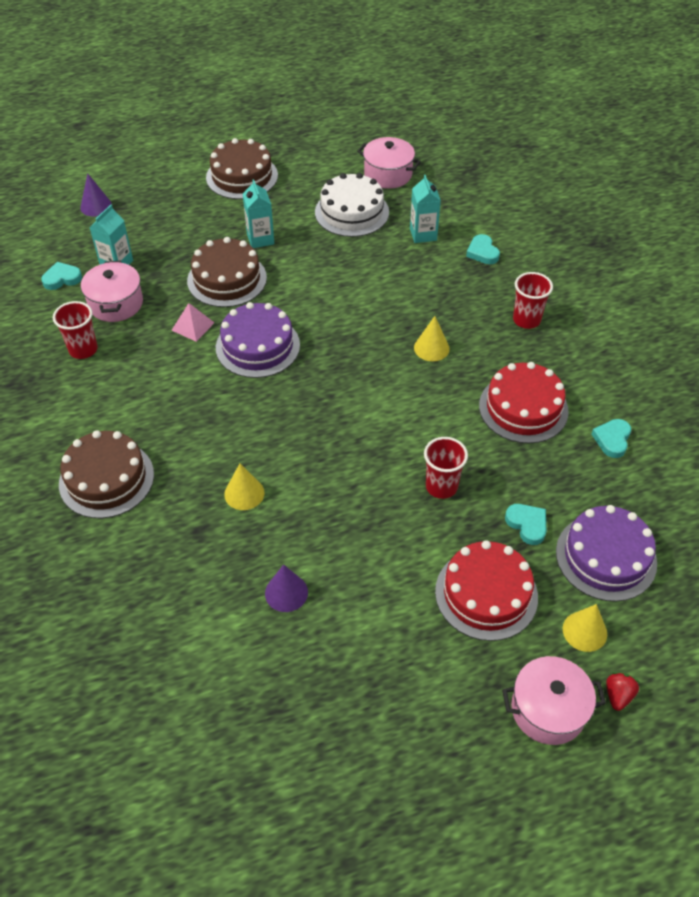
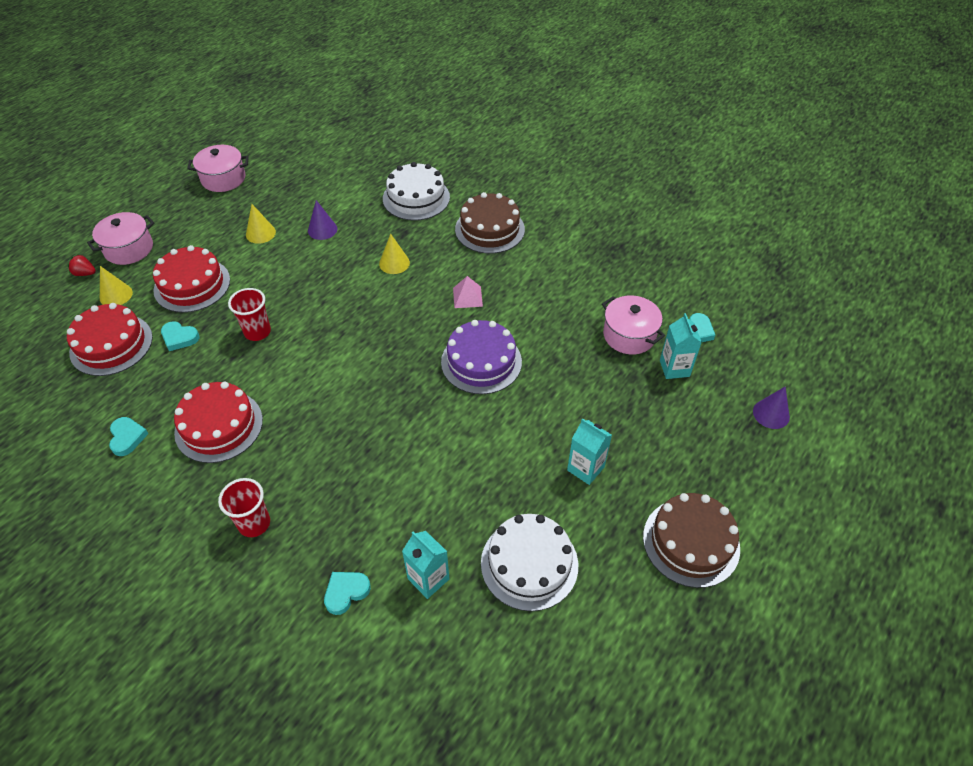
camera: 145 degrees right, 0 degrees up
(83, 350) = (605, 290): red cup -> none
(138, 577) = (416, 198): none -> white cake
(193, 326) = (549, 350): pink pyramid -> pink pyramid (467, 297)
(227, 279) = (569, 407): brown cake -> none
(388, 174) = (538, 658): pink pot -> pink pot (223, 179)
(431, 348) = (332, 440): yellow cone -> yellow cone (260, 233)
(482, 252) = (346, 592): turquoise heart -> turquoise heart turned 75 degrees counterclockwise
(606, 557) = (111, 344): purple cake -> red cake
(618, 695) = (85, 273): red strawberry -> red strawberry turned 120 degrees clockwise

